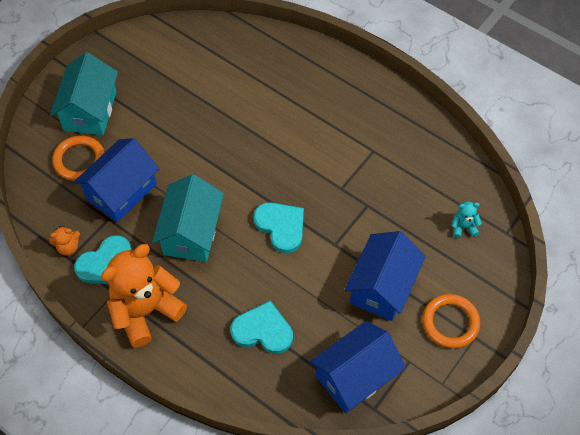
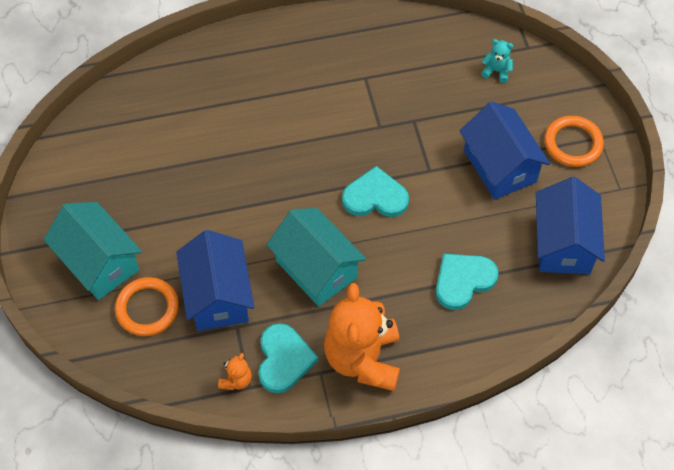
camera: 50 degrees left, 0 degrees up
(463, 227) = (496, 71): turquoise teddy bear -> turquoise teddy bear turned 75 degrees clockwise

